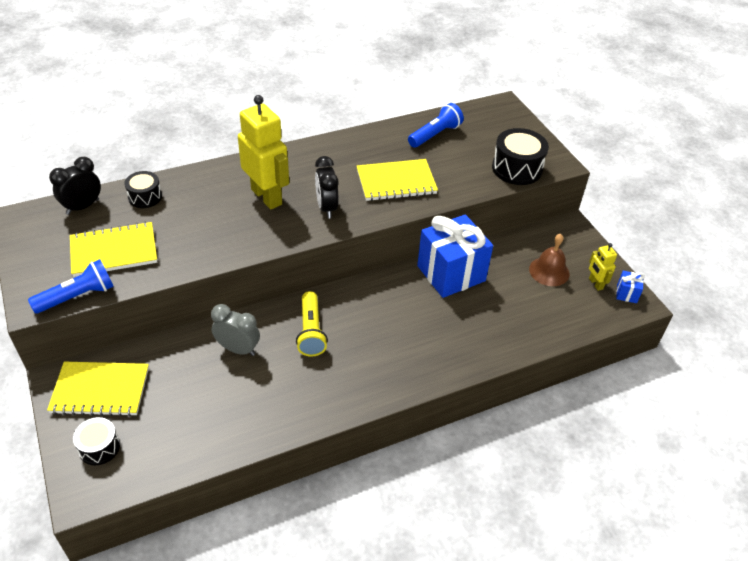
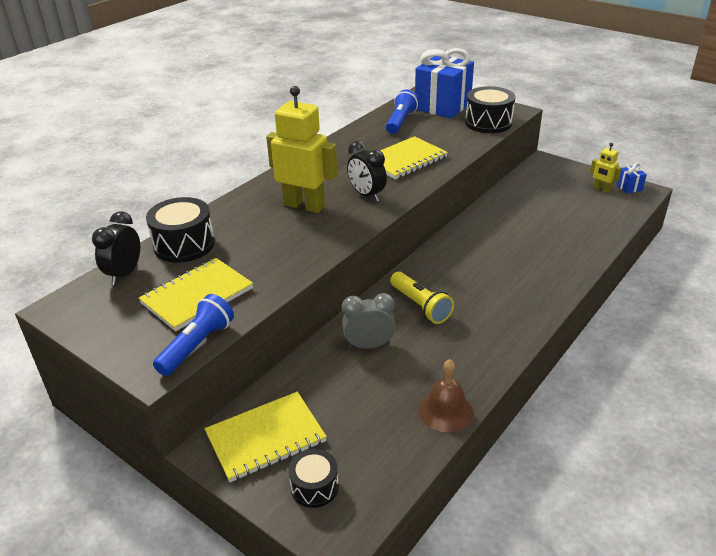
camera: 25 degrees left, 10 degrees down
(145, 197) = (184, 244): black drum -> black drum, size x1.64
(451, 273) = (490, 222): blue gift -> blue gift (442, 106)
(549, 271) = (560, 194): brown bell -> brown bell (446, 411)

